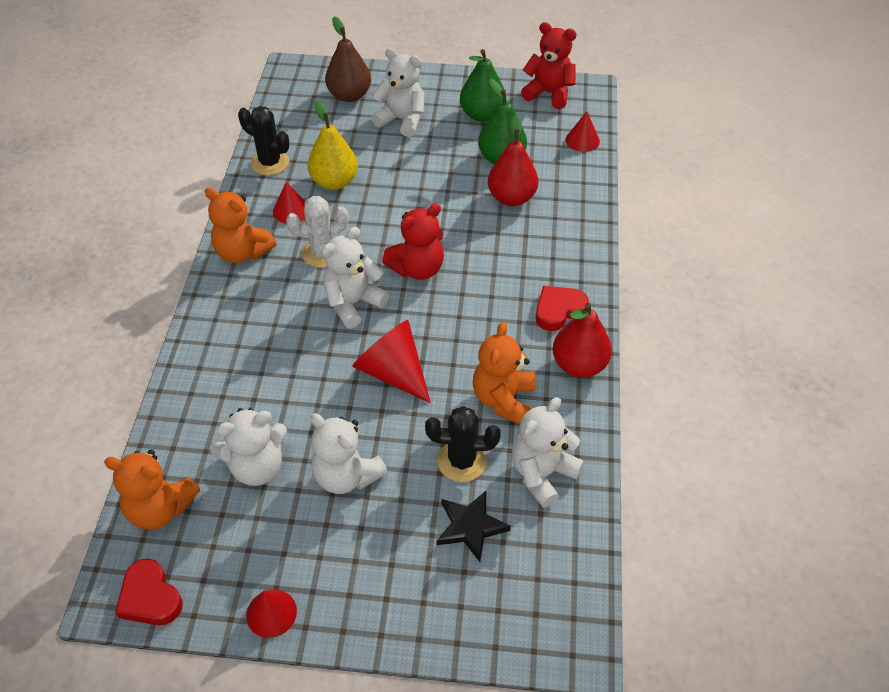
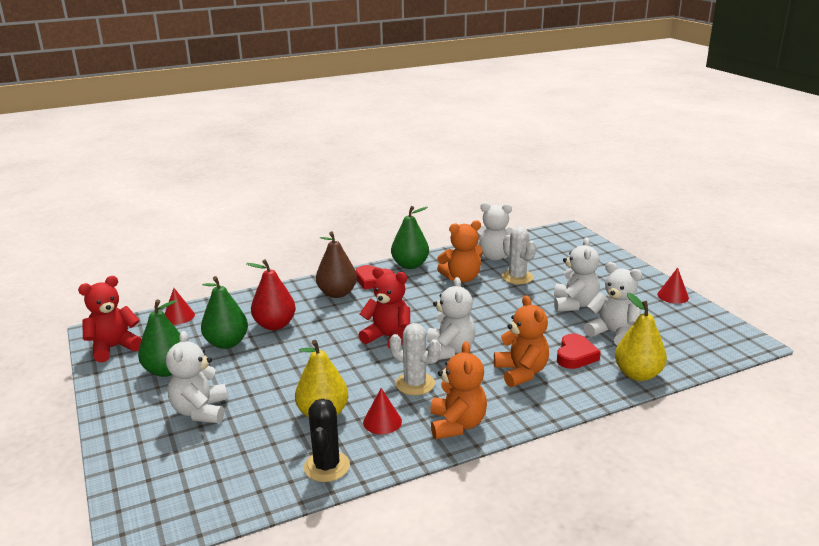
camera: 120 degrees left, 25 degrees down
(150, 597) = (728, 331): red heart -> red heart (575, 355)
(160, 508) = (687, 353): orange teddy bear -> orange teddy bear (521, 372)
(175, 429) = (638, 374): none -> yellow pear
(349, 95) = (173, 462): brown pear -> brown pear (337, 293)
(353, 303) = (449, 350): white teddy bear -> white teddy bear turned 105 degrees counterclockwise
(393, 372) = (487, 316): red cone -> none
(461, 461) = (517, 277): black cactus -> white cactus
(470, 527) = (550, 264): black star -> none
(549, 93) = (114, 348): red teddy bear -> red teddy bear turned 60 degrees clockwise
(579, 365) = (410, 265): red pear -> green pear

